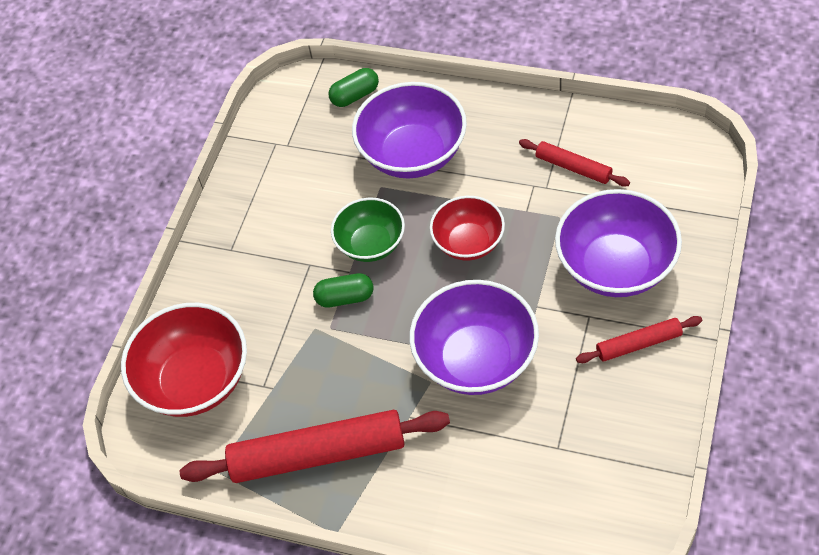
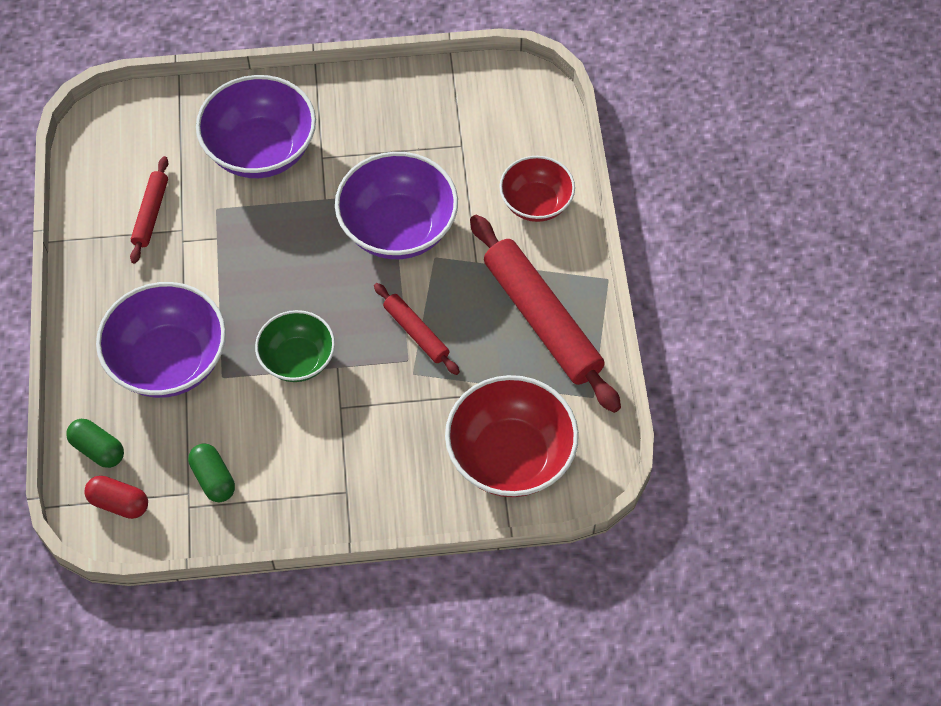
camera: 120 degrees left, 5 degrees up
(302, 101) = (119, 503): none -> red capsule
(345, 298) = (369, 359): green capsule -> green capsule (213, 479)
(468, 242) = (269, 275): red bowl -> red bowl (536, 203)
(638, 344) = (339, 114): red rolling pin -> red rolling pin (416, 332)

